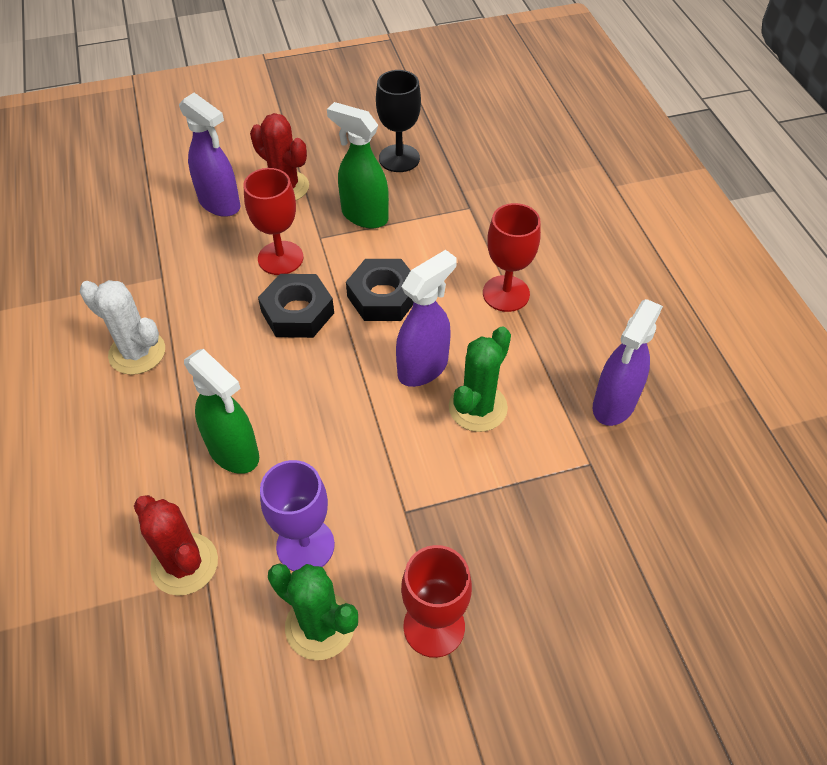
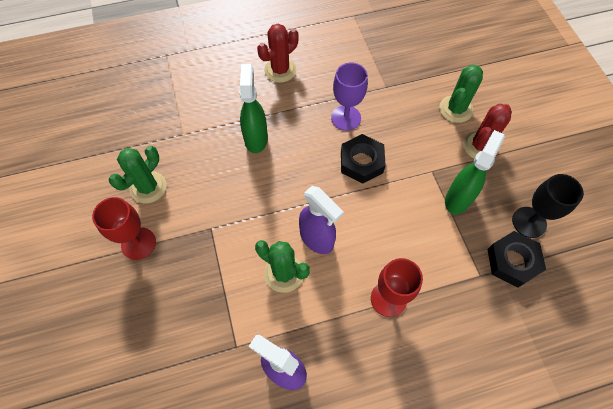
camera: 90 degrees right, 10 degrees up
(137, 352) = (326, 84): white cactus -> none
(184, 564) = (190, 124): red cactus -> red cactus (280, 70)
(220, 204) = (456, 109): purple spray bottle -> green cactus
(234, 453) = (256, 138): green spray bottle -> green spray bottle turned 135 degrees clockwise
(280, 258) = (409, 148): red goblet -> none
(305, 545) = (194, 177): purple goblet -> purple goblet (346, 118)
(383, 296) = (379, 213): black nut -> black nut (512, 261)

